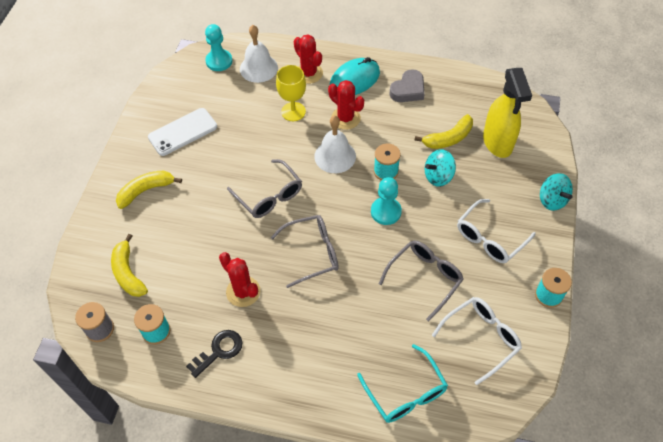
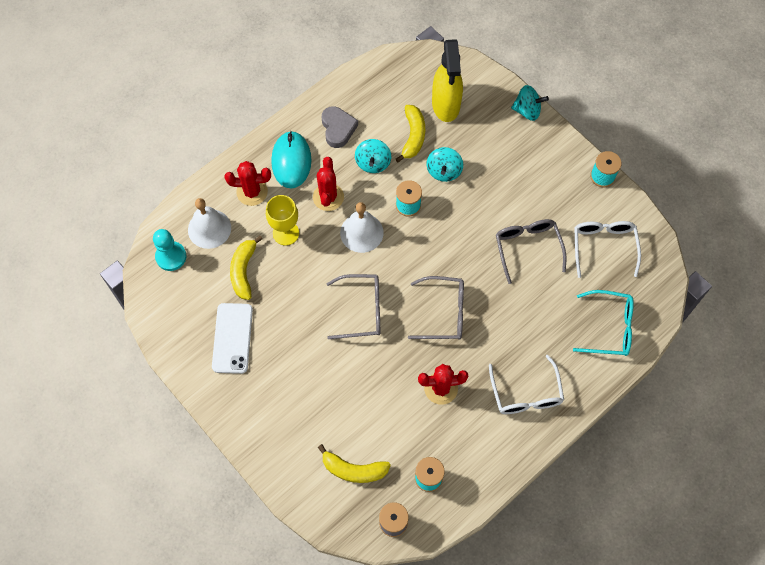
camera: 55 degrees left, 10 degrees up
(146, 191) = (275, 407): yellow banana -> yellow banana (244, 271)
(219, 351) = (481, 439): black key -> none
(312, 253) = (444, 313): grey glasses -> grey glasses turned 75 degrees clockwise
(345, 118) = (328, 197): red cactus -> red cactus turned 75 degrees counterclockwise
(386, 212) = (447, 233): turquoise pawn -> none
(400, 127) = (373, 163): none -> turquoise spinning top
(489, 238) = (527, 178): white glasses -> white glasses (526, 394)
(497, 142) = (446, 105): yellow spray bottle -> yellow spray bottle turned 60 degrees clockwise

